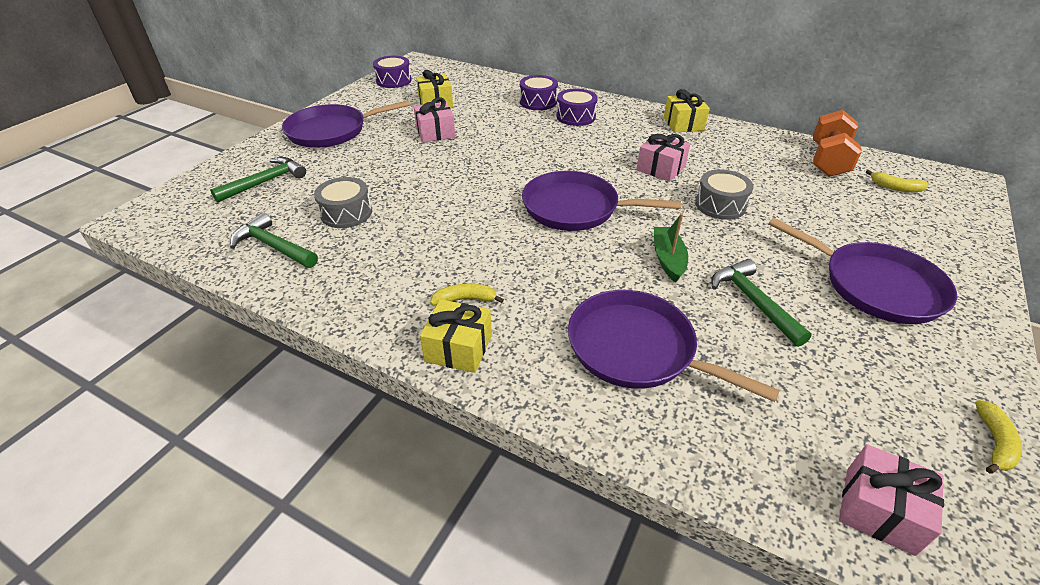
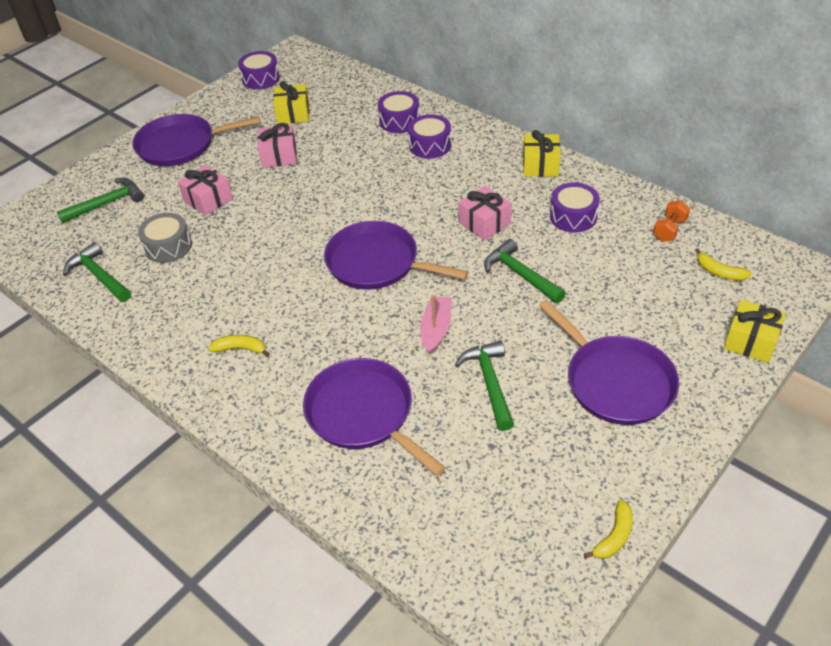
camera: 15 degrees right, 5 degrees up
(458, 348) = (219, 393): yellow gift -> yellow gift (750, 341)
(668, 259) = (436, 329): green boat -> pink boat
(720, 205) = (520, 274): grey drum -> green hammer
(737, 157) = (573, 216): none -> purple drum
(828, 161) = (669, 230): orange dumbbell -> orange dumbbell, size x0.56
(879, 510) = (481, 570): pink gift -> pink gift (208, 200)

